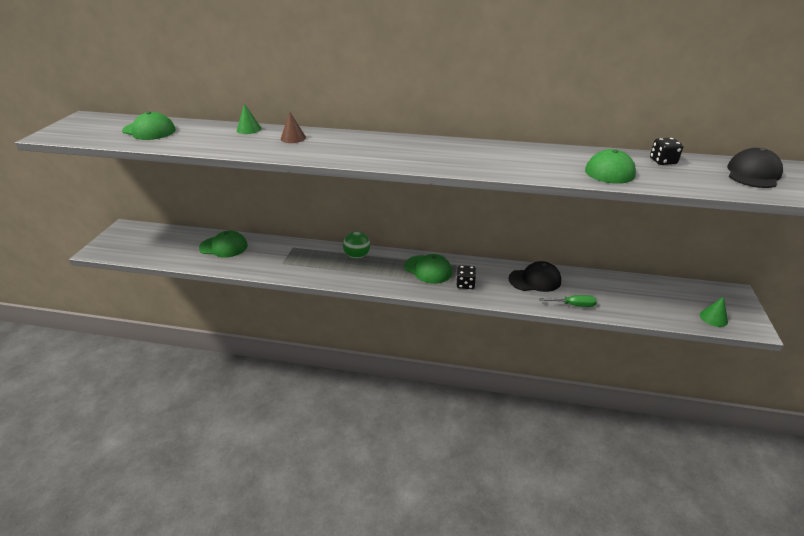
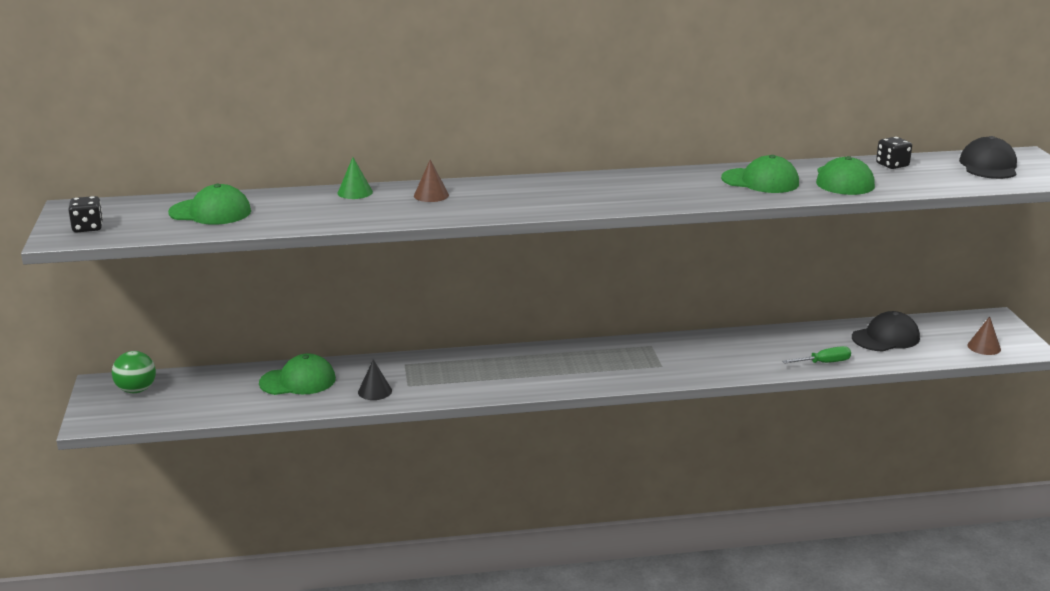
camera: 20 degrees left, 10 degrees down
(260, 263) = (375, 391): none -> black cone
(357, 256) = (508, 358): green ball -> green ball (136, 390)
(428, 269) = (618, 357): green cap -> green cap (760, 181)
(465, 284) = (679, 365): black dice -> black dice (88, 228)
(535, 280) = (761, 345): black cap -> black cap (886, 338)
(713, 318) = (984, 347): green cone -> brown cone

